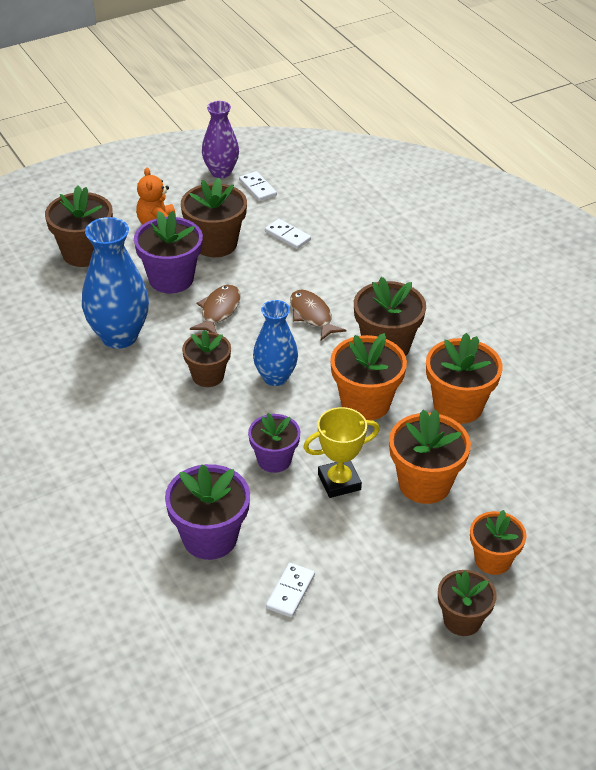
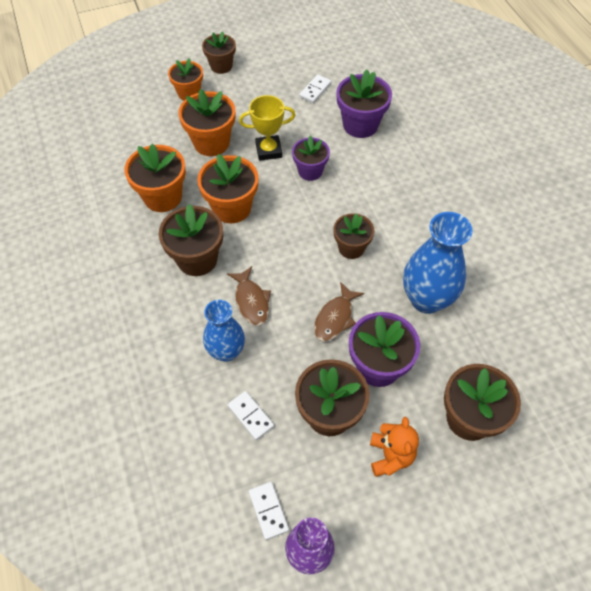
camera: 170 degrees left, 15 degrees up
(275, 377) = (296, 240): blue vase -> blue vase (226, 351)

